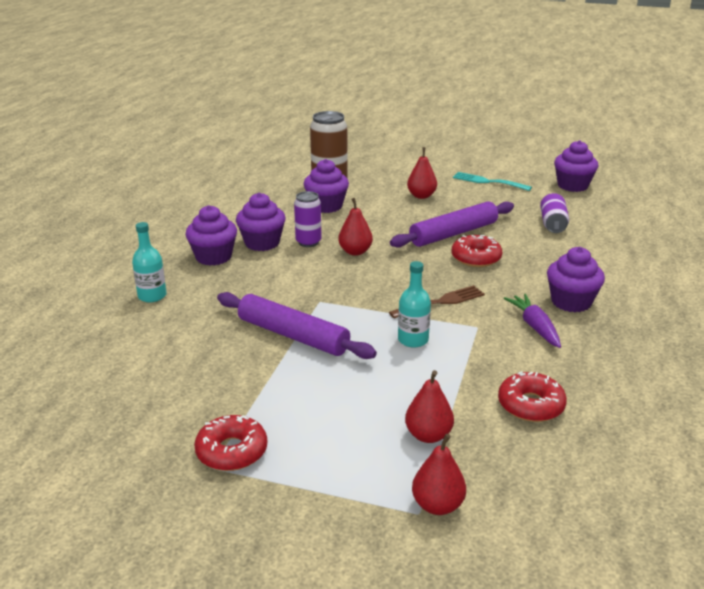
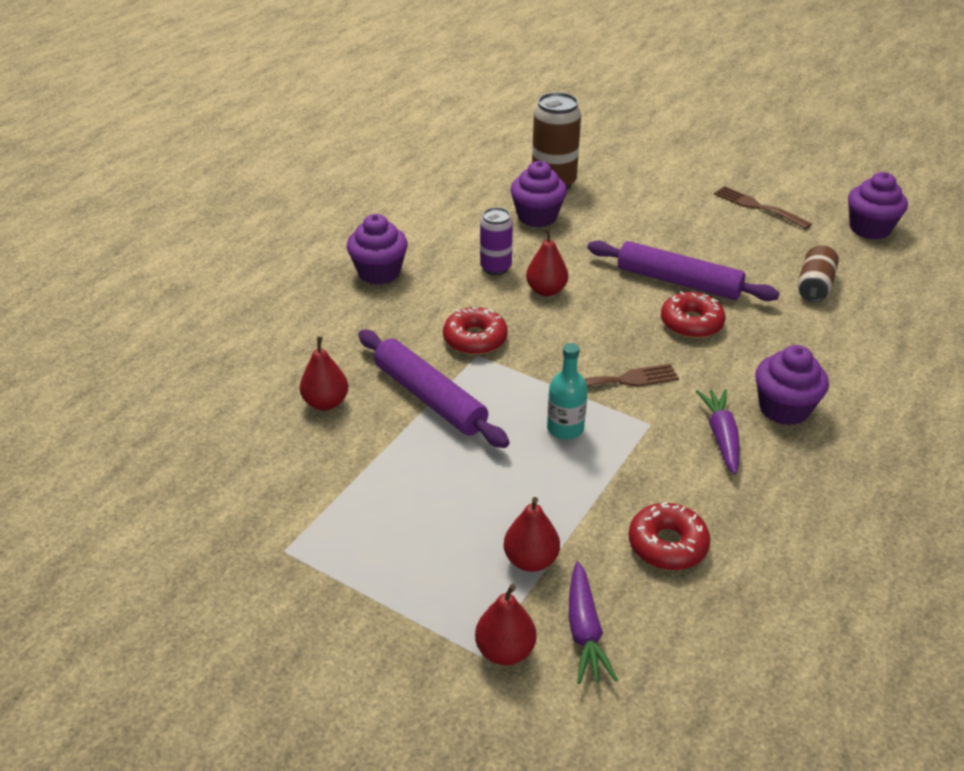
camera: 15 degrees right, 10 degrees up
(152, 296) = (294, 316): turquoise bottle -> none
(232, 451) = (311, 536): red donut -> red donut (475, 339)
(262, 243) = (441, 261): purple cupcake -> none
(421, 196) = (661, 217): red pear -> red pear (326, 403)
(453, 233) = (678, 282): purple rolling pin -> purple rolling pin turned 45 degrees clockwise
(488, 182) = (757, 207): turquoise fork -> brown fork
(495, 478) = (584, 631): none -> purple carrot
(552, 224) = (814, 286): purple can -> brown can

